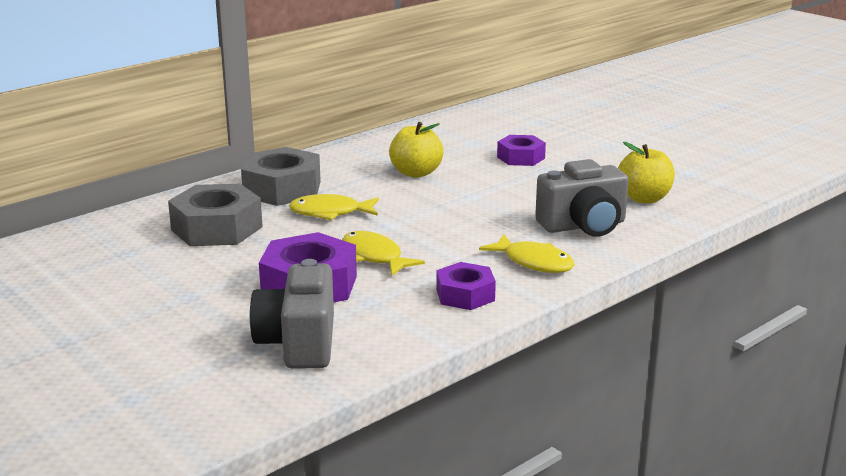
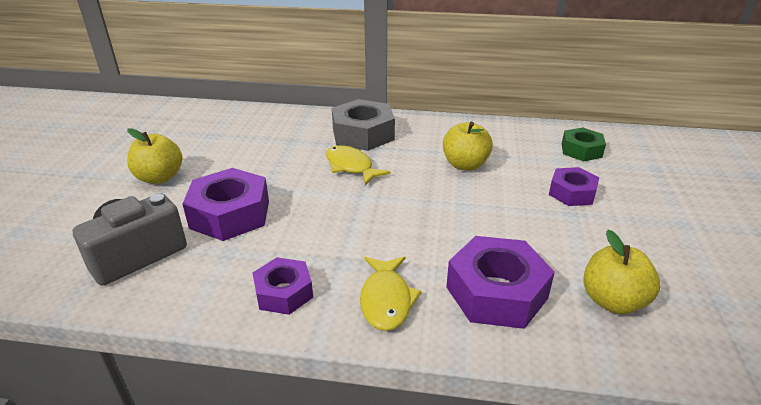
camera: 50 degrees right, 10 degrees up
(167, 301) = (160, 177): none -> yellow apple
(217, 228) = (277, 143): grey nut -> none
(374, 257) = (303, 217): yellow fish -> none
(475, 130) = (581, 150): none -> green nut
(583, 226) = (496, 292): grey camera -> purple nut

